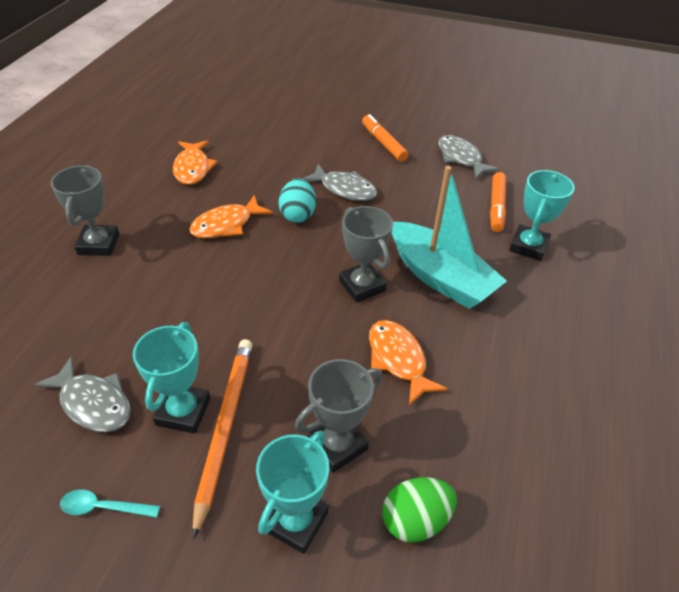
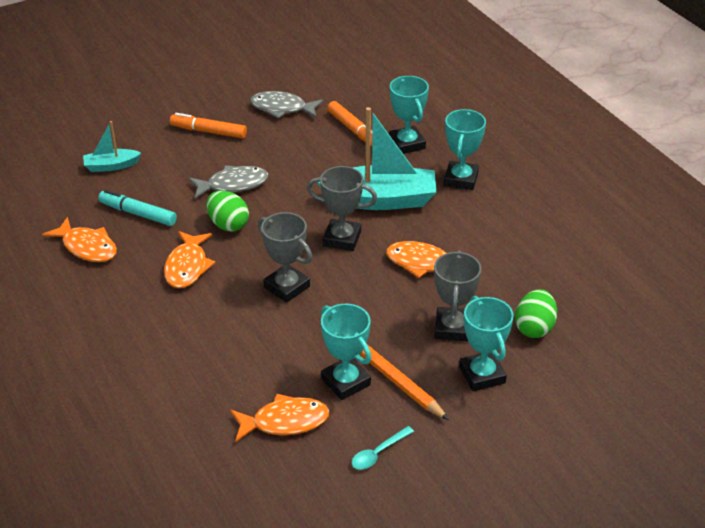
camera: 45 degrees left, 5 degrees down
(93, 403) = (285, 422): grey fish -> orange fish
(98, 244) = (112, 346): grey trophy -> grey trophy (287, 287)
(255, 167) = (138, 214): none -> turquoise marker
(288, 127) = (111, 166): none -> turquoise boat
(298, 215) = (228, 224): turquoise egg -> green egg
(539, 310) = (461, 179): none -> turquoise trophy

